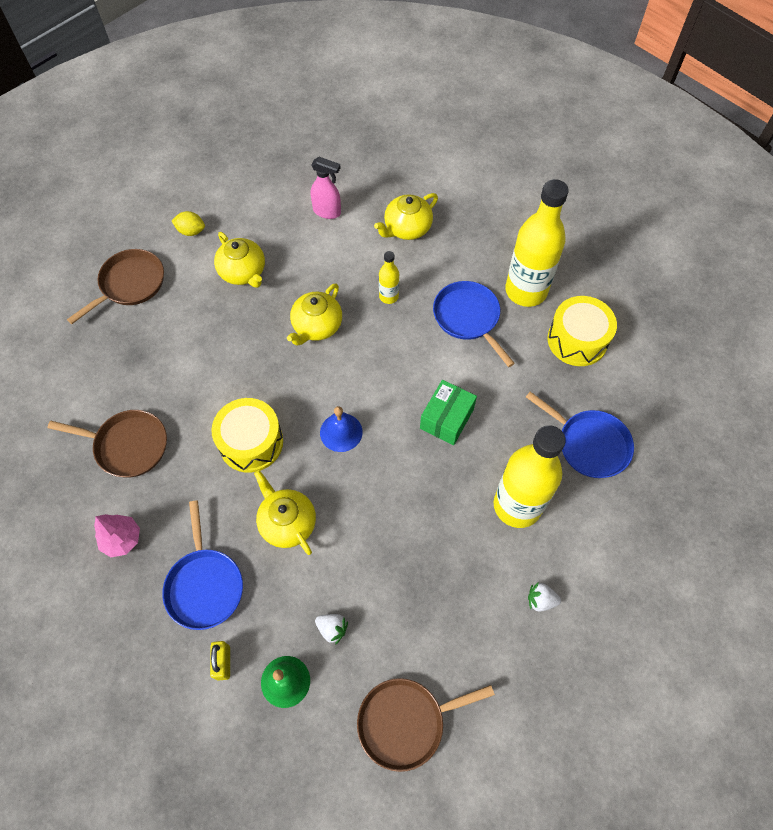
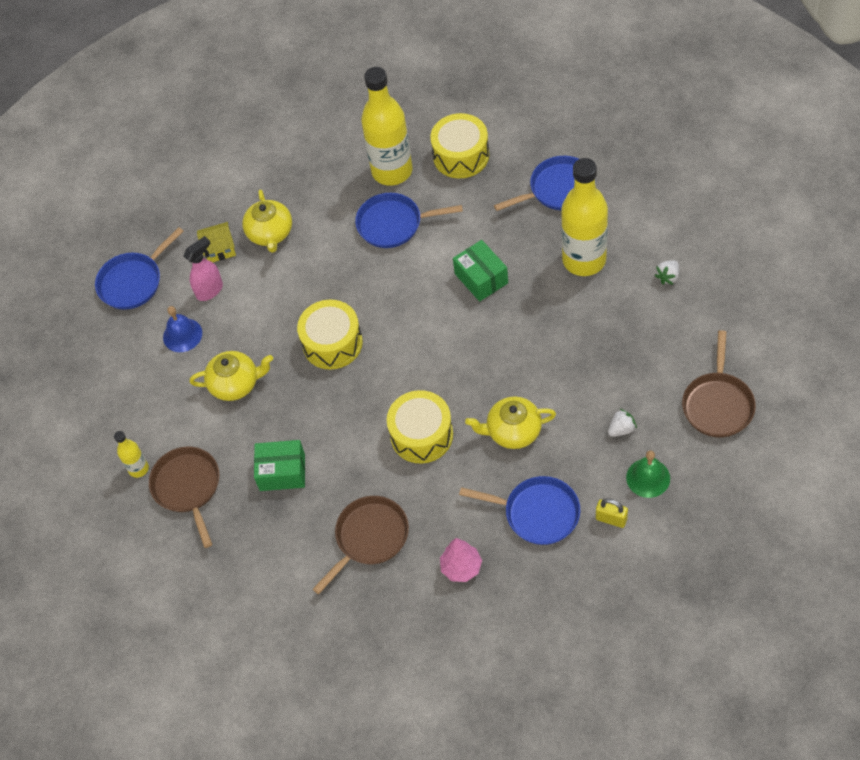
camera: 55 degrees left, 5 degrees down
(170, 346) = (282, 472): none -> green box
(191, 231) = (157, 414): yellow lemon -> none
(310, 156) = (133, 282): none -> blue pan
(316, 326) = (332, 343): yellow teapot -> yellow drum
(341, 432) = (450, 361): blue bell -> blue bell (182, 335)
(371, 200) = (219, 249): none -> yellow house
(389, 296) = (335, 275): yellow bottle -> yellow bottle (138, 469)

